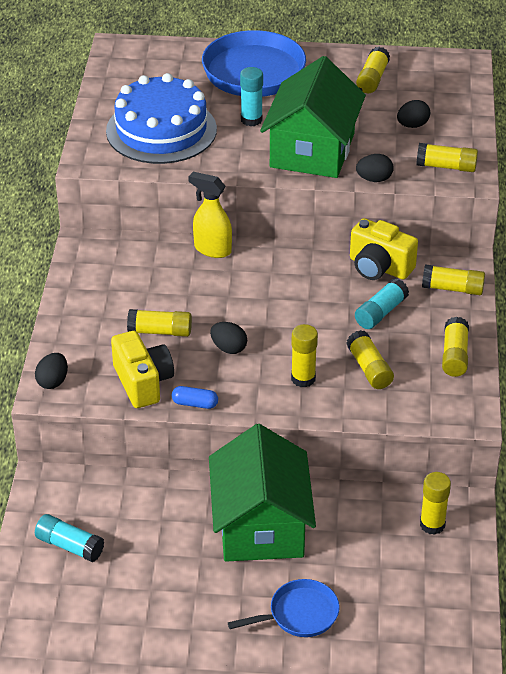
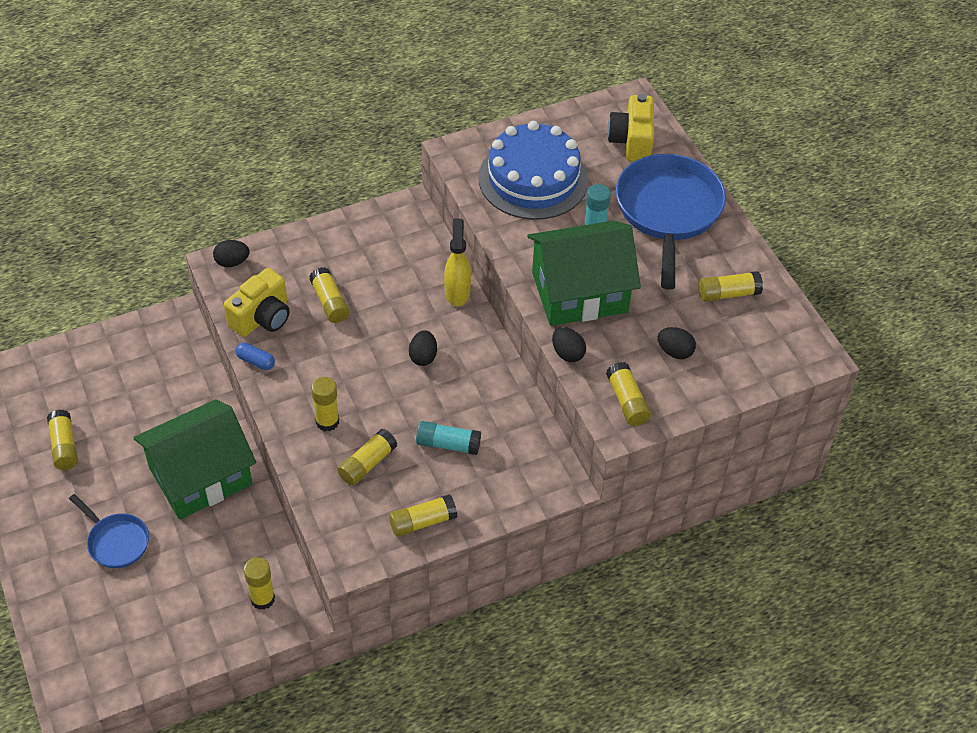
camera: 60 degrees right, 10 degrees up
(69, 546) = (119, 363): turquoise glue stick -> none
(195, 404) = (256, 361): blue capsule -> blue capsule turned 45 degrees counterclockwise
(228, 348) = (336, 355): black egg -> black egg (423, 356)
(379, 267) = (511, 420): yellow camera -> yellow camera (631, 141)
(452, 288) = (517, 487): yellow glue stick -> yellow glue stick (64, 446)

